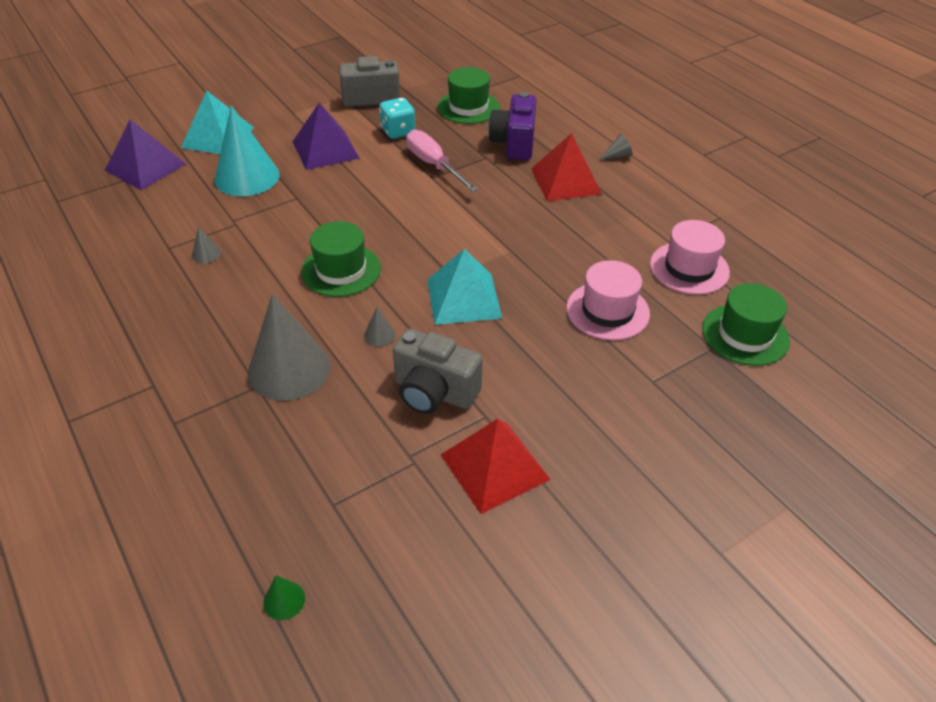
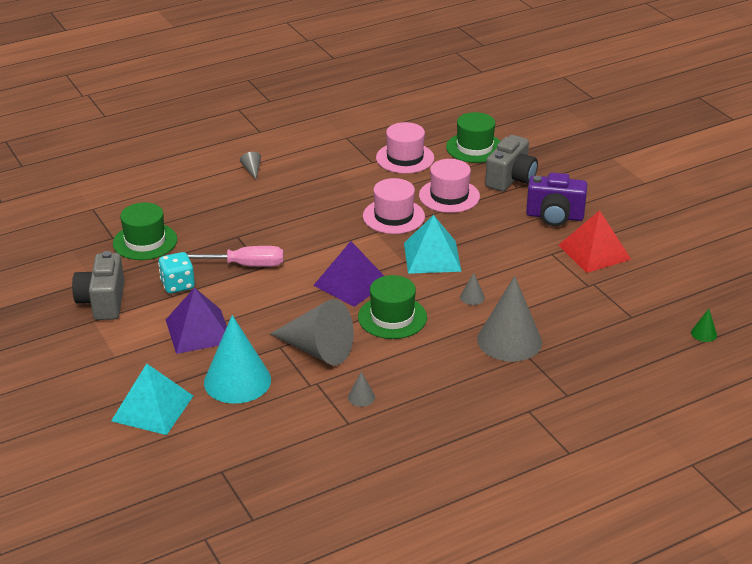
camera: 85 degrees left, 10 degrees down
(145, 167) = (200, 458): purple pyramid -> purple pyramid (351, 283)
(288, 221) = (318, 350): none -> grey cone
(434, 165) = (243, 265): pink screwdriver -> pink screwdriver turned 150 degrees counterclockwise
(434, 392) = (531, 273): grey camera -> grey camera (511, 179)
(514, 143) = (218, 220): purple camera -> purple camera (554, 216)
(547, 263) = (393, 216): none -> pink hat
(566, 181) = (284, 198): red pyramid -> none

